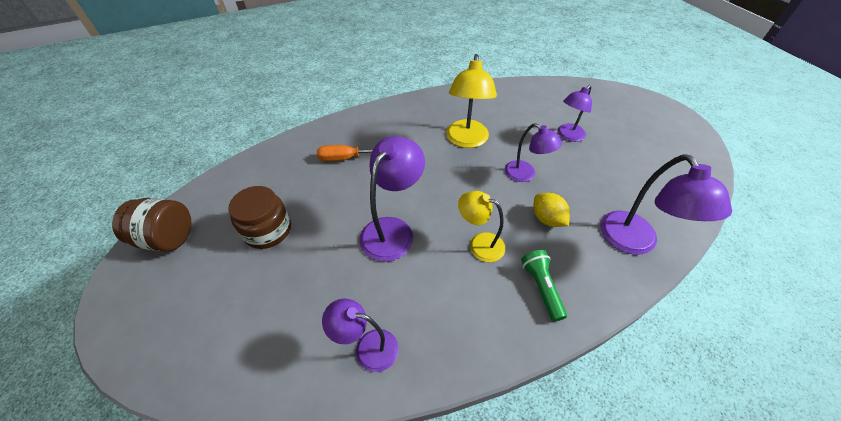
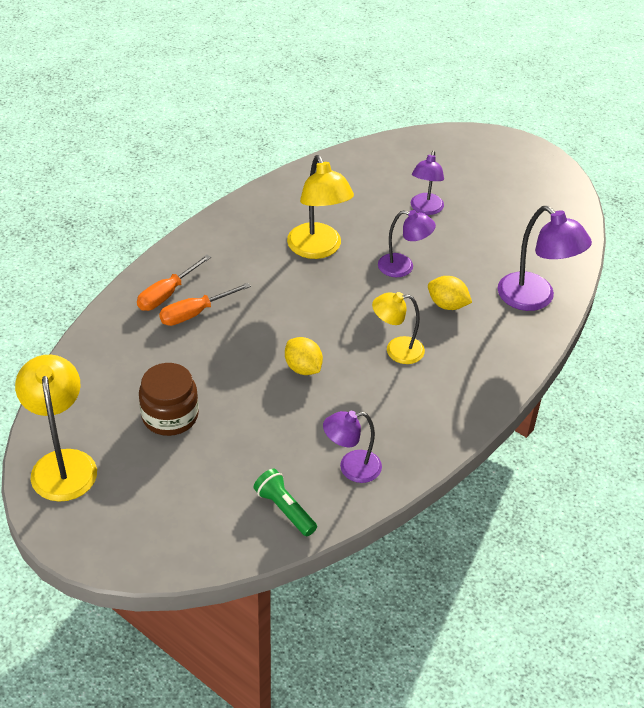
camera: 30 degrees left, 5 degrees down
(168, 238) = (63, 463): brown jar -> yellow lamp
(340, 139) = (167, 294): none -> orange screwdriver
(393, 230) = (303, 368): purple lamp -> yellow lemon
(541, 287) = (472, 366): green flashlight -> green flashlight (284, 509)

